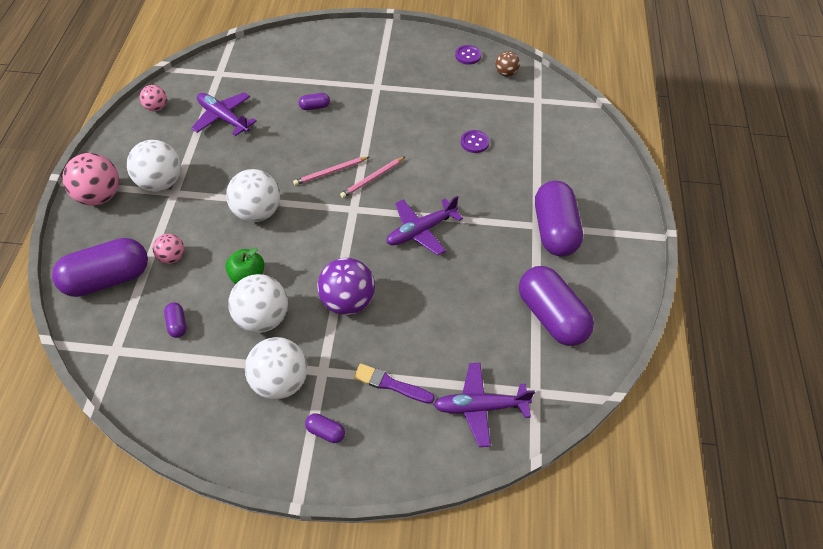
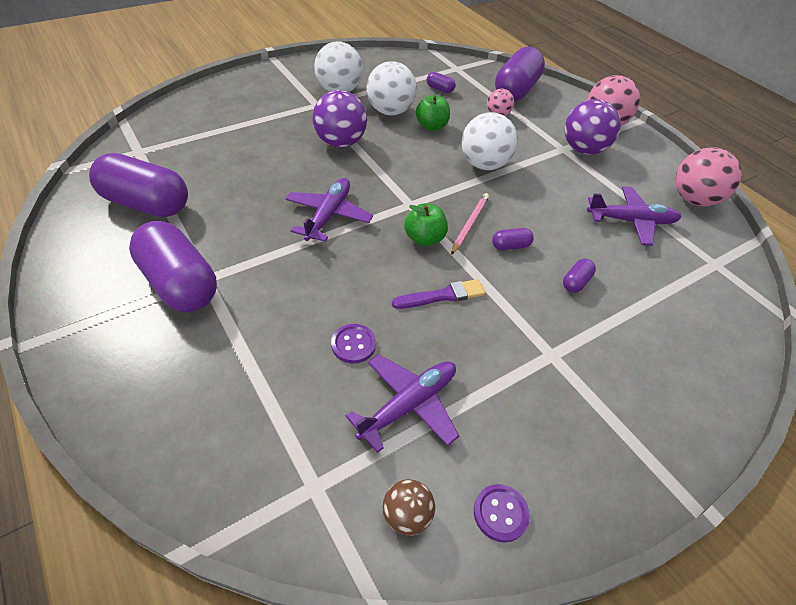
camera: 140 degrees right, 5 degrees down
(156, 107) = (693, 199): pink ball -> pink ball, size x1.81
(160, 183) = (583, 149): white ball -> purple ball
(325, 432) = (284, 83): purple capsule -> purple capsule (510, 246)
(372, 178) = (424, 239): pink pencil -> green apple
(390, 384) = (261, 115): purple brush -> purple brush (442, 296)
(480, 407) = (181, 128): purple plane -> purple plane (409, 405)

